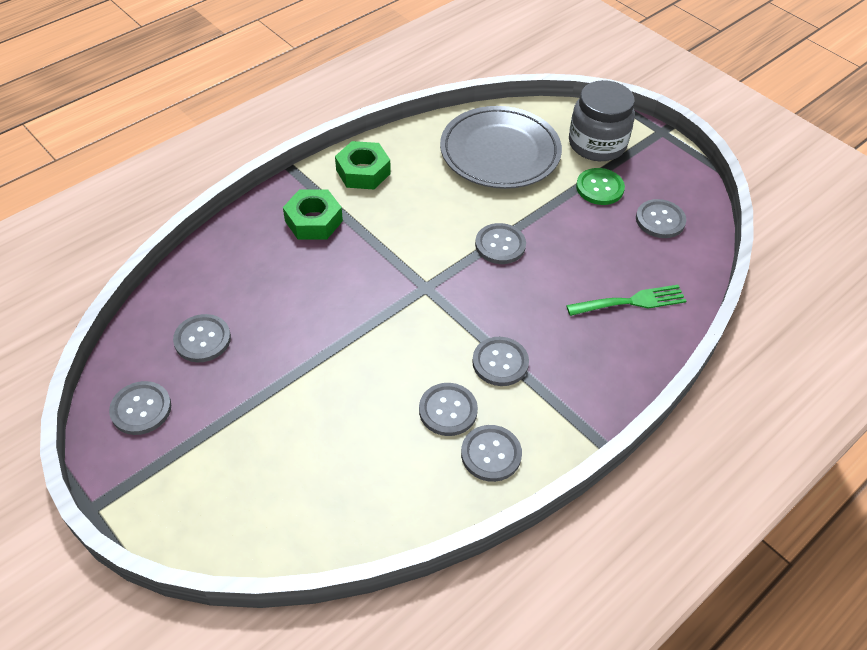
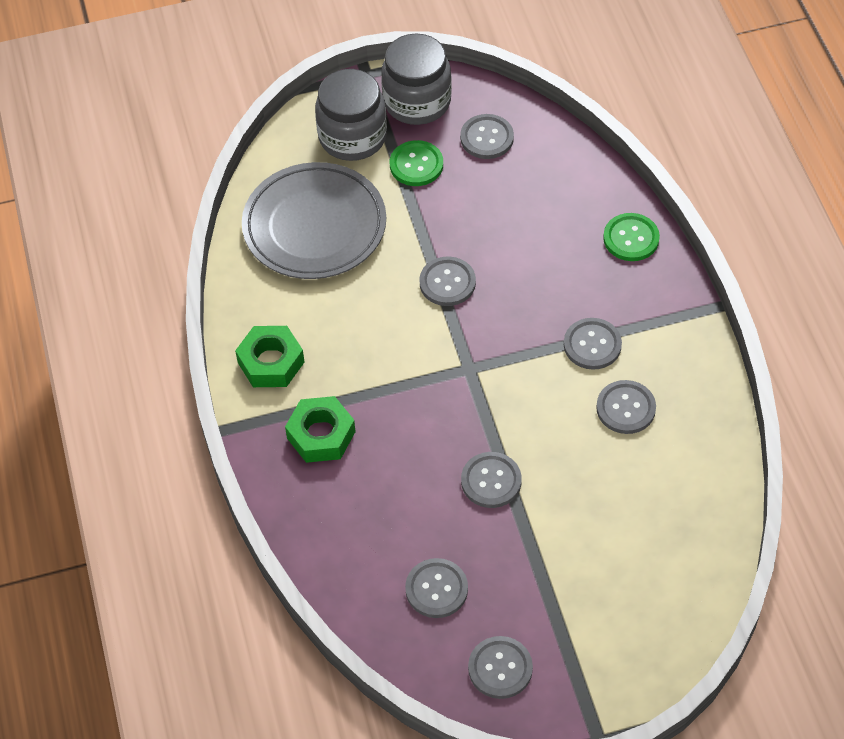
camera: 60 degrees left, 5 degrees up
(491, 454) = (687, 394): grey button -> grey button (491, 481)
(631, 301) = (574, 211): green fork -> none
(632, 352) = (631, 238): none -> green button
(660, 167) = (417, 101): none -> grey jar

